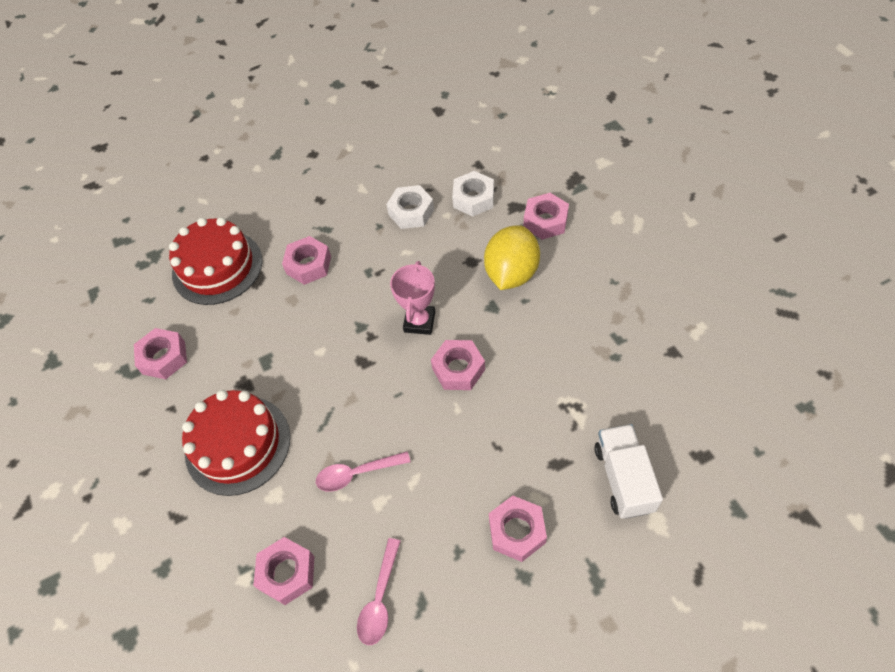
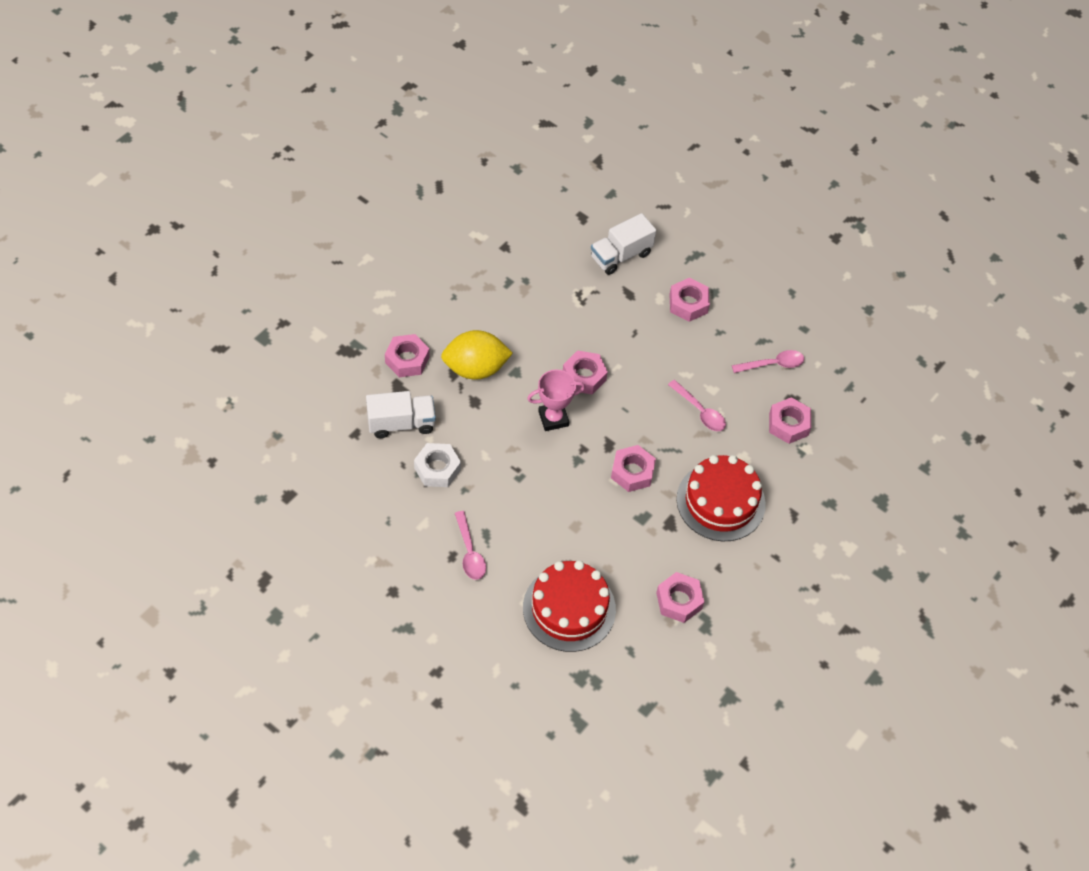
camera: 125 degrees left, 0 degrees up
(308, 265) = (533, 529): pink nut -> pink nut (632, 472)
(315, 212) = (470, 552): none -> pink spoon
(473, 199) = (401, 423): white nut -> white truck

